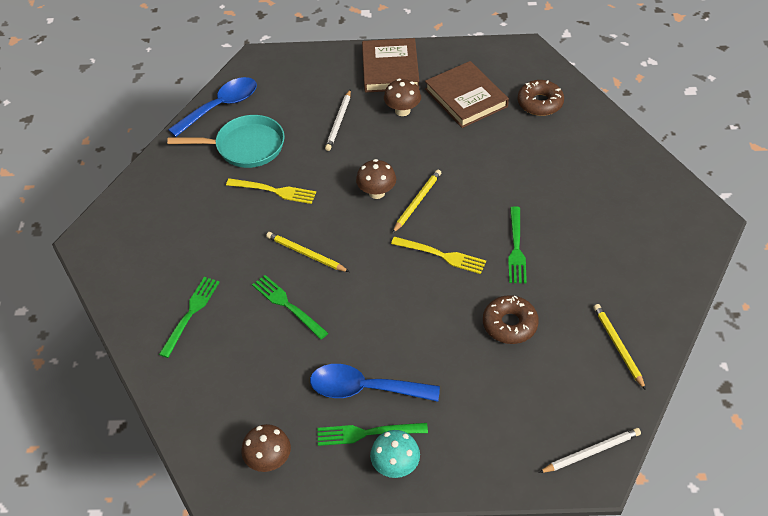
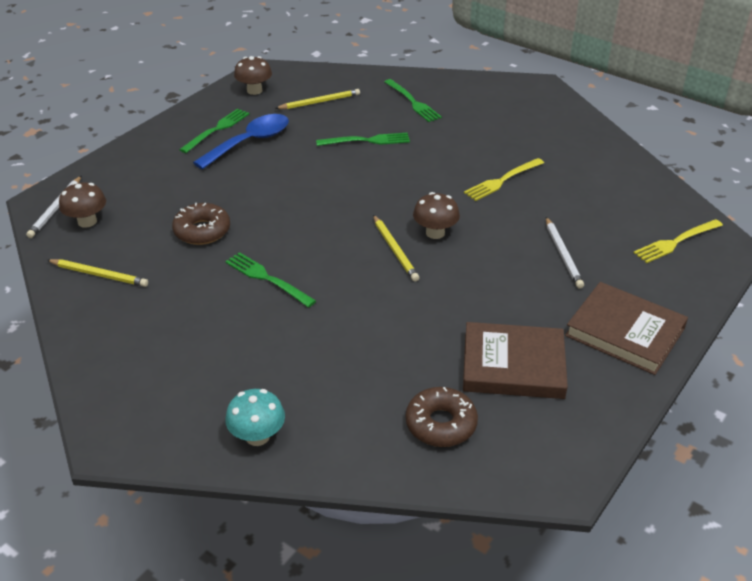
camera: 125 degrees right, 10 degrees down
(221, 106) = (659, 195): blue spoon -> none
(245, 147) = (581, 187): turquoise pan -> none
(306, 254) = (408, 168): yellow pencil -> yellow pencil (319, 102)
(339, 122) = (563, 254): white pencil -> white pencil turned 150 degrees counterclockwise
(395, 466) = (179, 130): turquoise mushroom -> turquoise mushroom (257, 436)
(402, 110) = (539, 305): brown mushroom -> brown mushroom (87, 221)
(442, 255) = (316, 233): yellow fork -> yellow fork (676, 242)

